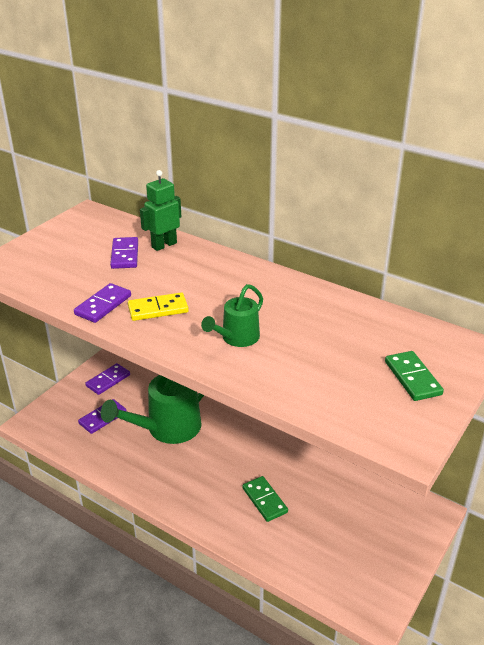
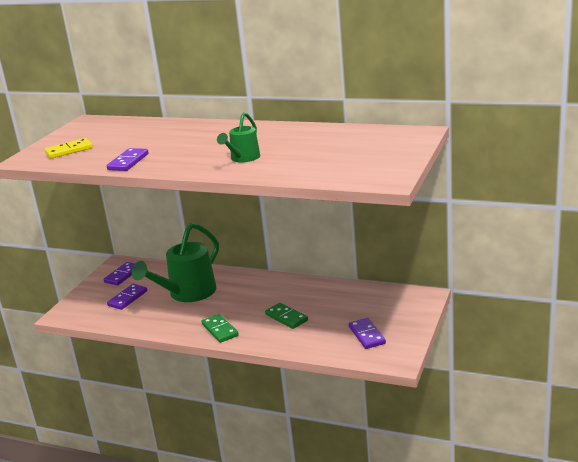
camera: 10 degrees left, 10 degrees down
(124, 255) = (131, 136): purple domino -> purple domino (366, 335)
(158, 309) = (174, 156): yellow domino -> yellow domino (69, 150)
(164, 245) = (161, 126): green robot -> none
(413, 378) = (382, 152): green domino -> green domino (220, 330)

